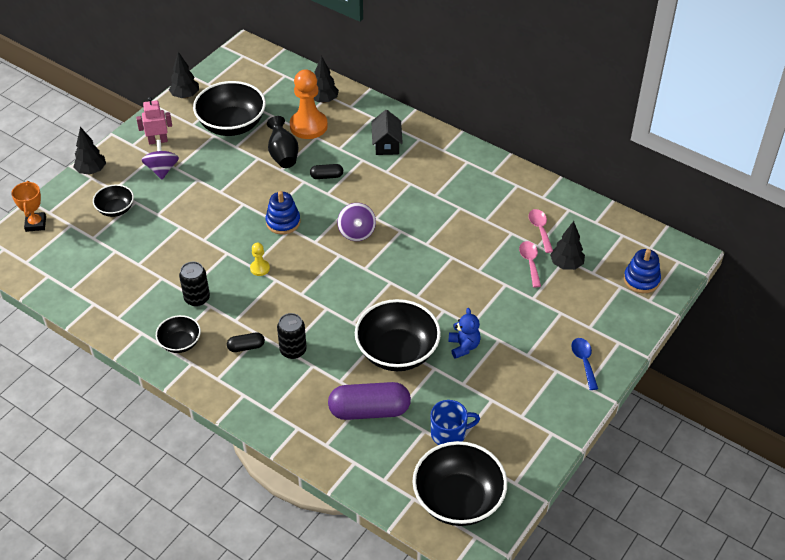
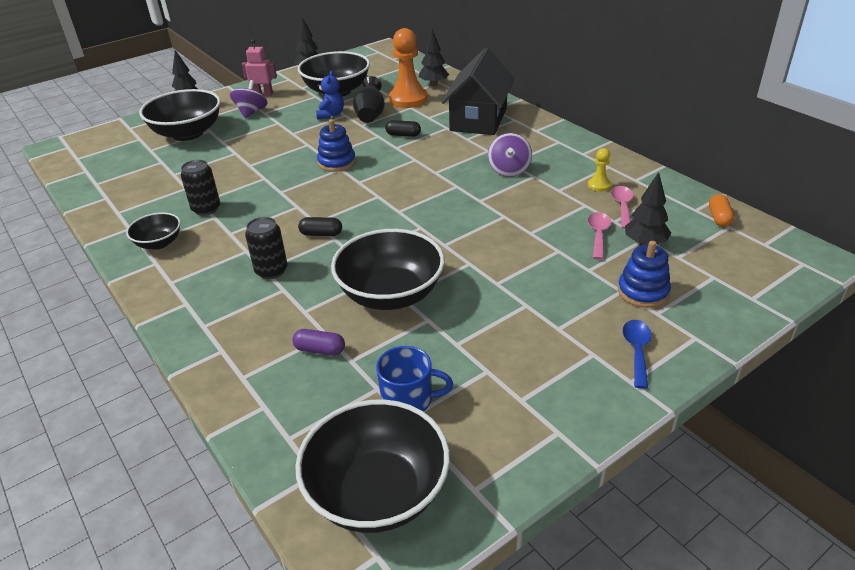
camera: 20 degrees right, 10 degrees down
(35, 224) = (110, 134): orange trophy -> none
(115, 209) = (187, 133): black bowl -> black bowl, size x1.89
(246, 347) = (223, 259): black capsule -> black capsule (321, 234)
(260, 268) = (287, 194): yellow pawn -> yellow pawn (599, 185)
(357, 232) = (408, 180): purple spinning top -> purple spinning top (509, 170)
(369, 411) = (320, 350): purple capsule -> purple capsule, size x0.48
(386, 144) = (478, 119): black house -> black house, size x1.83
(463, 346) = (477, 303): blue teddy bear -> blue teddy bear (331, 115)
(614, 227) = (719, 218): none -> orange capsule
(641, 280) = (745, 274): blue stacking toy -> blue stacking toy (643, 292)

